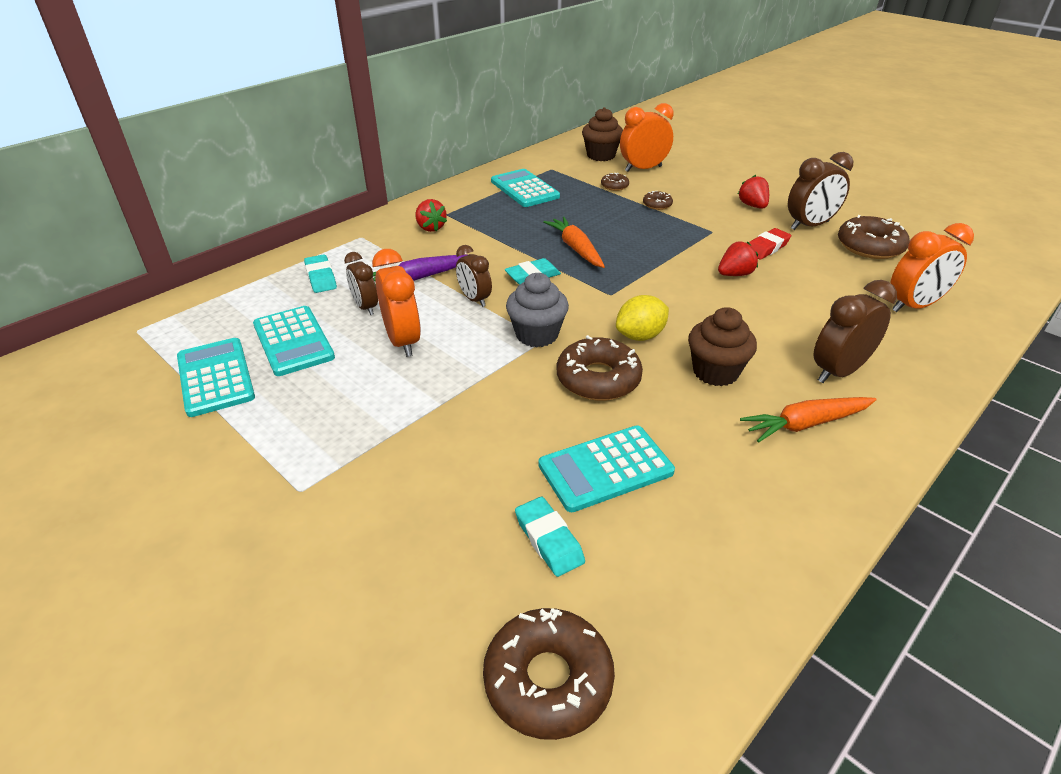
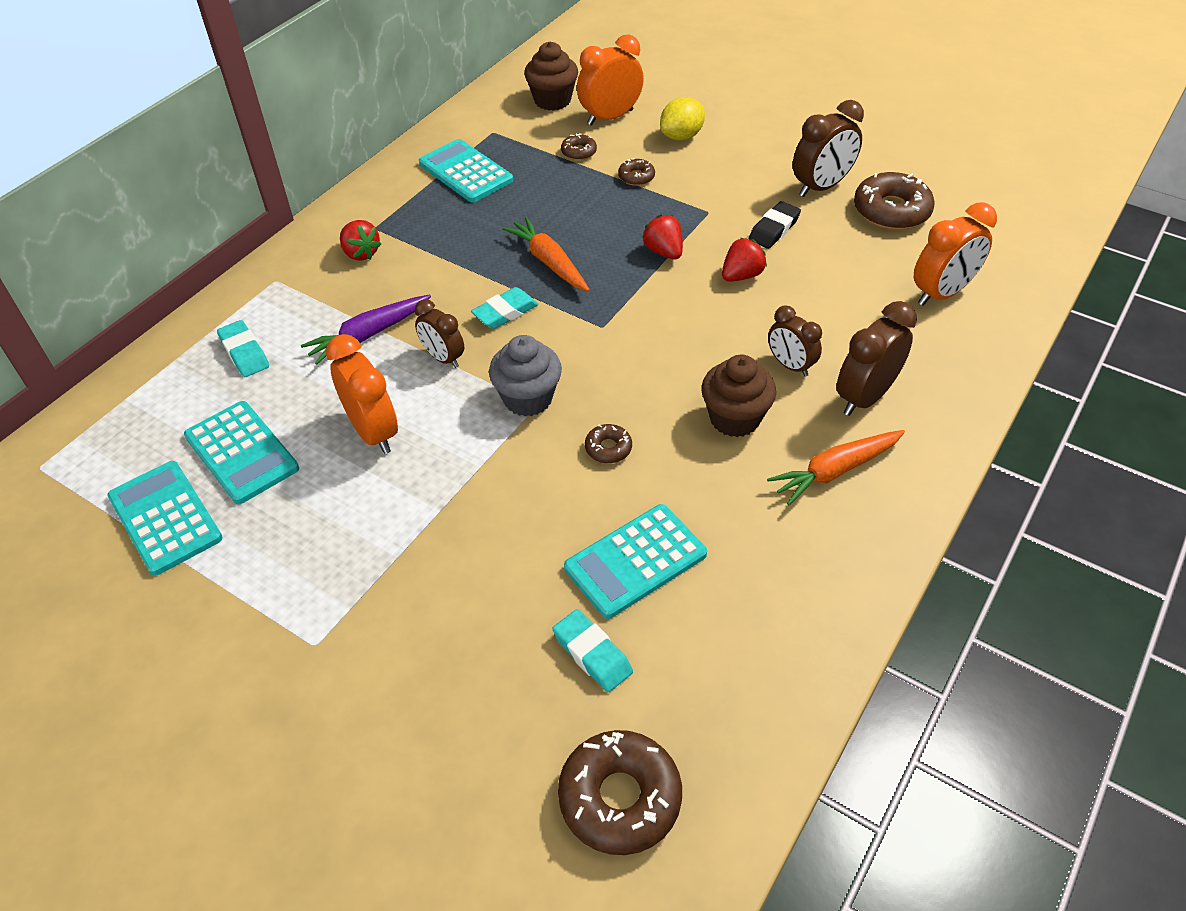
camera: 10 degrees left, 10 degrees up
(365, 307) = (314, 389): brown clock -> brown clock (790, 365)
(598, 379) = (608, 448): brown donut -> brown donut, size x0.50
(640, 336) = (645, 382): yellow lemon -> yellow lemon (681, 136)
(752, 206) = (751, 163): red strawberry -> red strawberry (664, 252)
(766, 248) = (774, 229): red eraser -> black eraser

